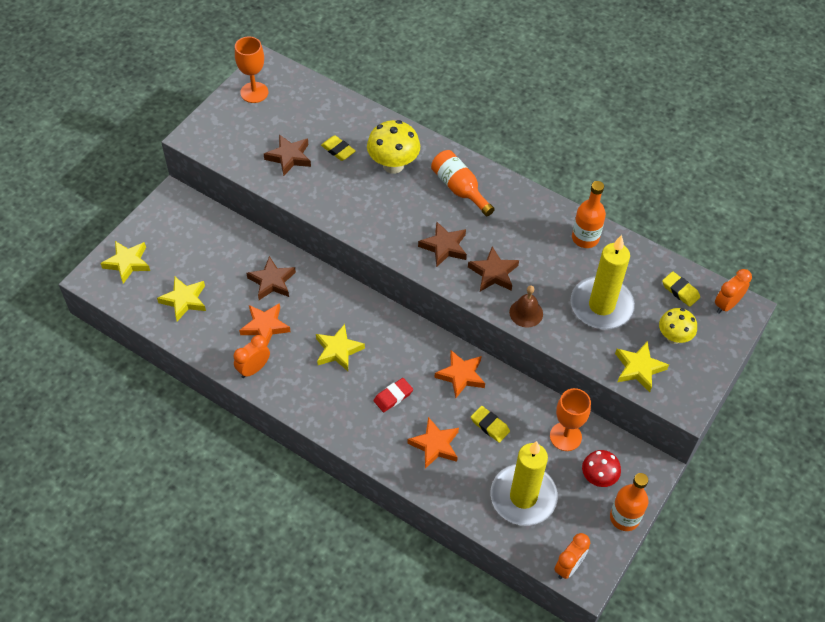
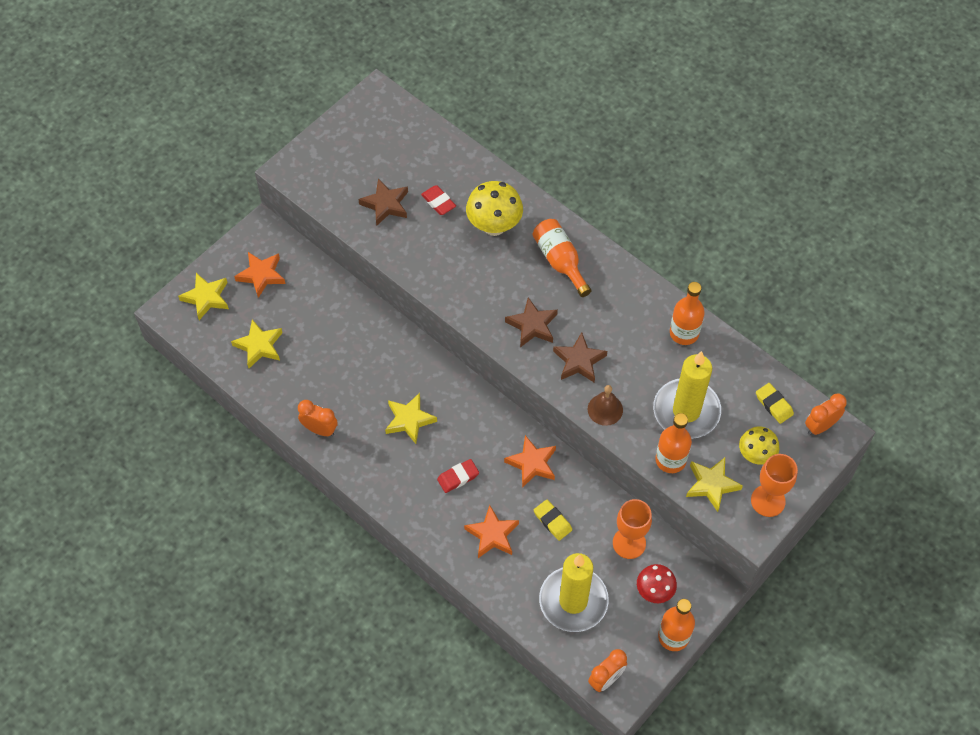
camera: 10 degrees right, 5 degrees up
(253, 369) = (320, 429): orange clock -> orange clock turned 60 degrees clockwise
(254, 92) = (359, 125): orange goblet -> orange goblet (768, 501)
(265, 326) = (338, 385): orange star -> orange star (261, 275)
(272, 281) = (352, 336): brown star -> none
(338, 150) = (438, 202): yellow eraser -> red eraser
(596, 351) = (670, 460): none -> orange bottle

